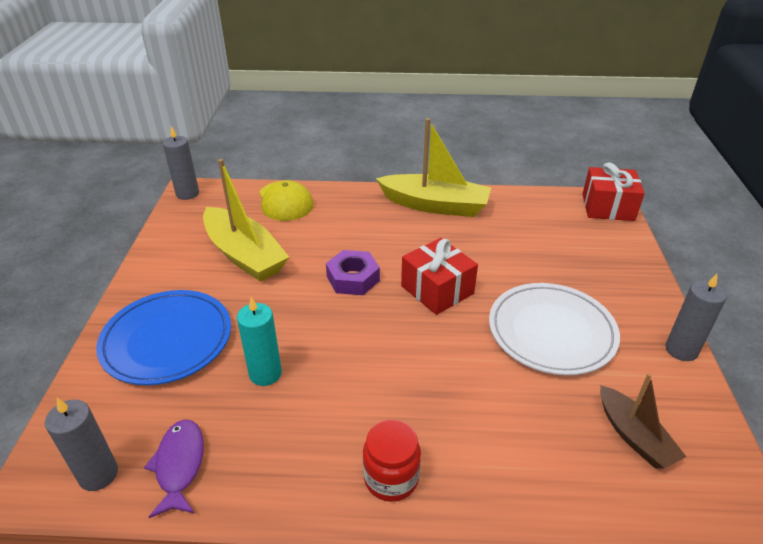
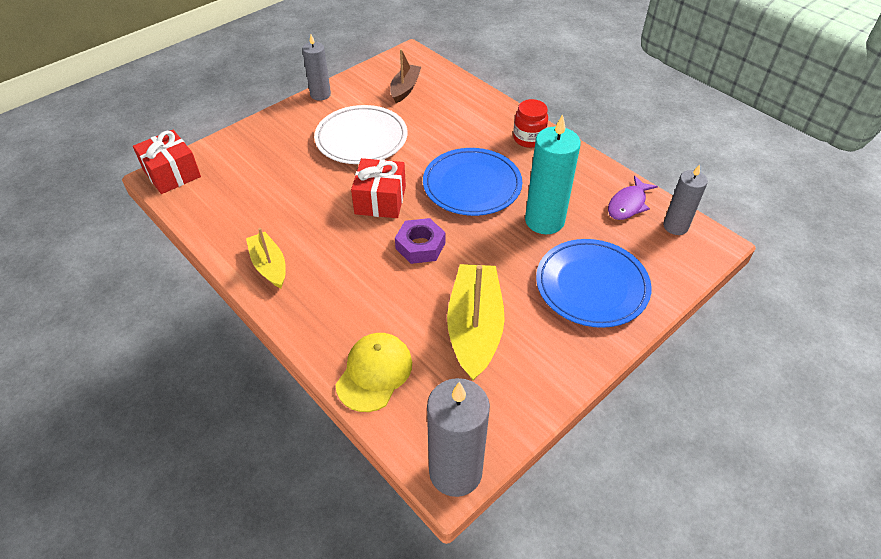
camera: 135 degrees left, 10 degrees up
(187, 194) = (455, 472): grey candle -> grey candle, size x1.60
(265, 374) = (544, 220): turquoise candle -> turquoise candle, size x1.60
(379, 360) = (472, 185): none -> blue plate
(435, 205) = (269, 266): yellow boat -> yellow boat, size x0.59

